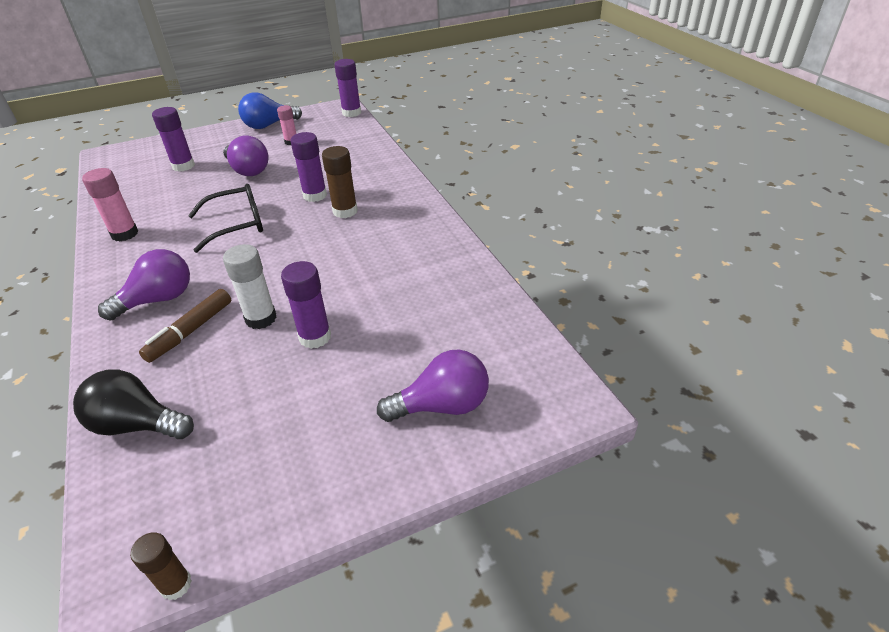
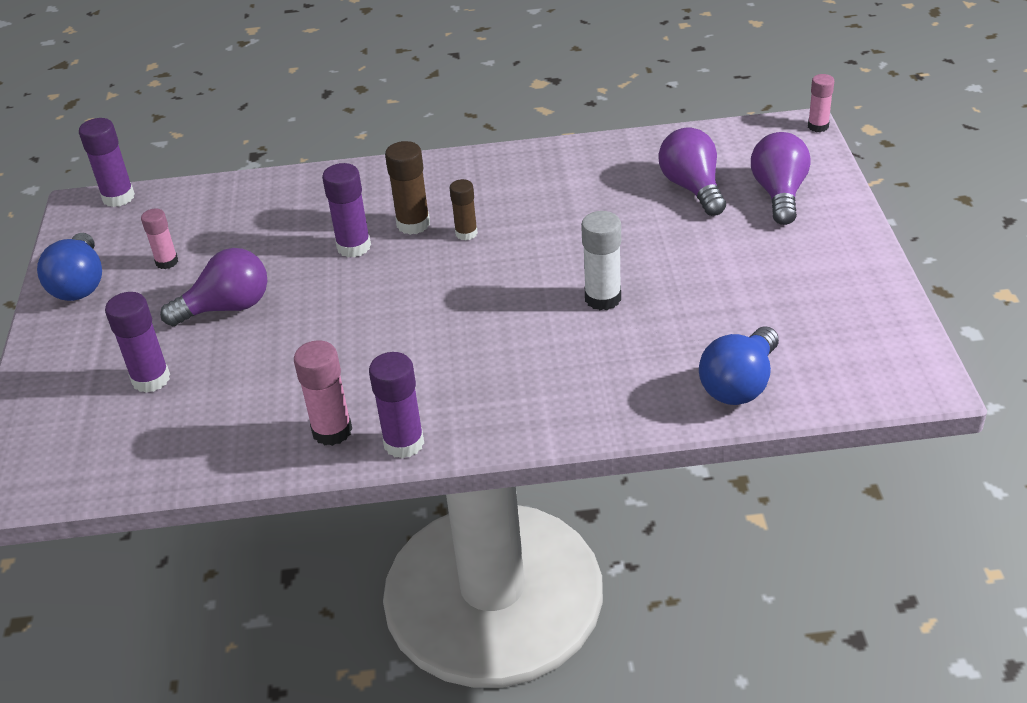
camera: 70 degrees left, 0 degrees up
(137, 425) = (739, 384): black light bulb -> blue light bulb
(158, 300) = (522, 384): purple light bulb -> purple light bulb (692, 188)
(176, 585) = (929, 347): brown glue stick -> brown glue stick (466, 233)
(190, 331) = (600, 353): brown marker -> none
(236, 224) = (382, 318): black glasses -> none
(315, 337) = (653, 261): purple glue stick -> purple glue stick (404, 443)
(587, 419) = (818, 126): none -> pink glue stick

